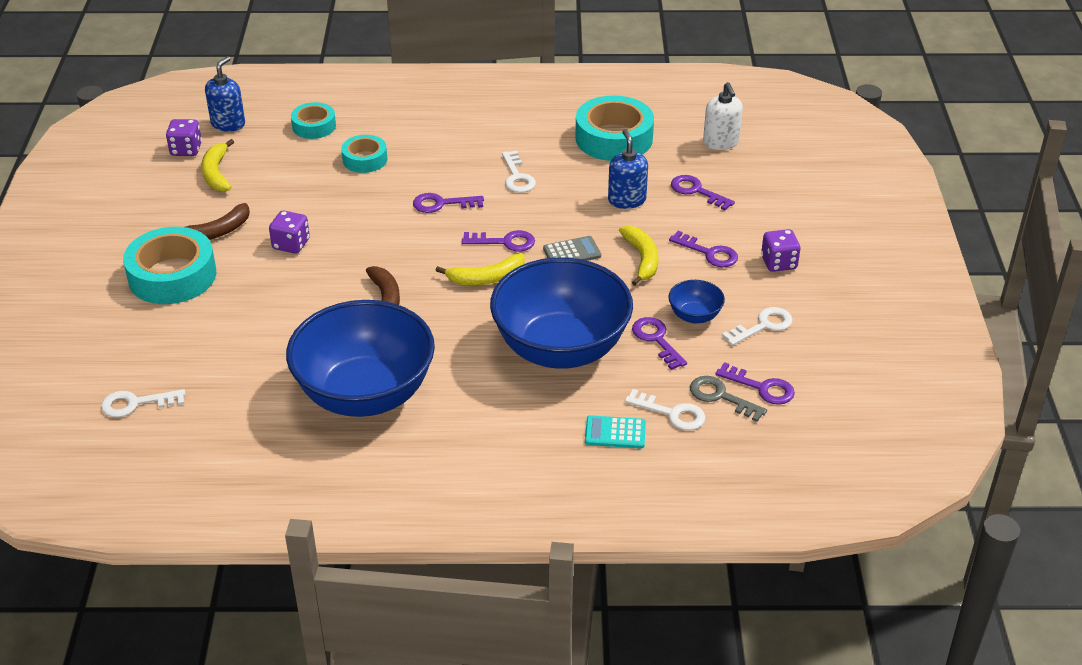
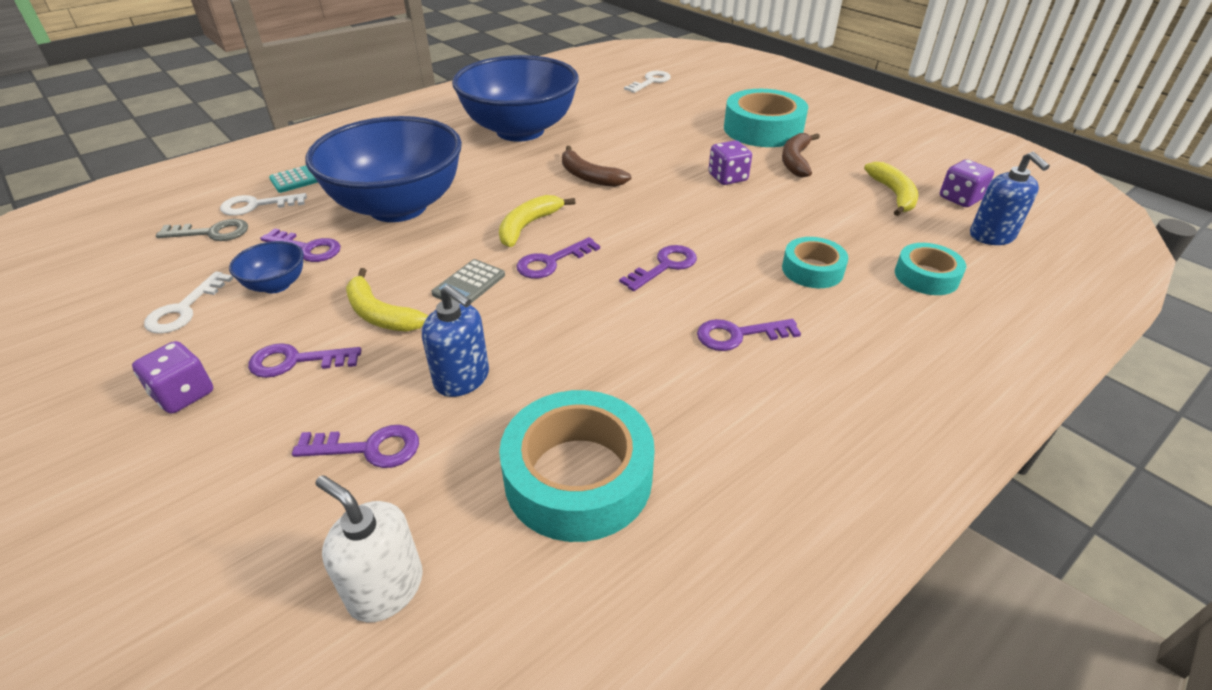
camera: 140 degrees right, 0 degrees up
(216, 173) = (893, 194): yellow banana -> yellow banana turned 45 degrees clockwise
(517, 177) = (632, 337): white key -> none
(762, 387) = (168, 255): purple key -> purple key (738, 335)

